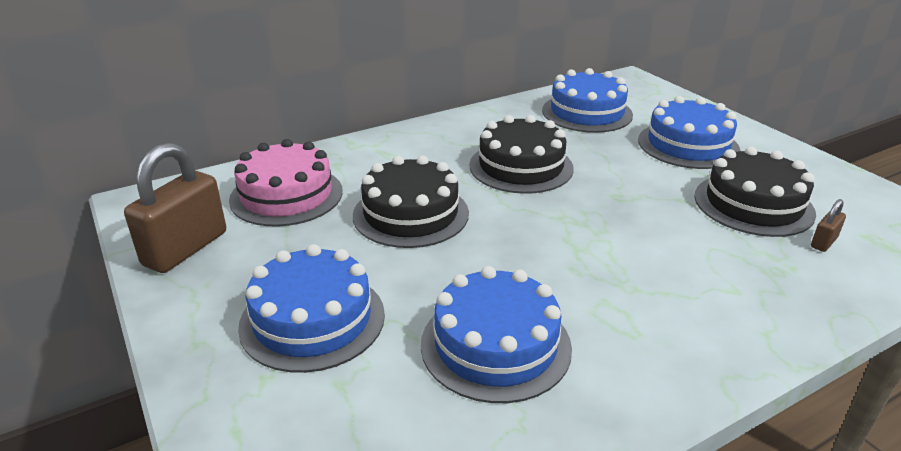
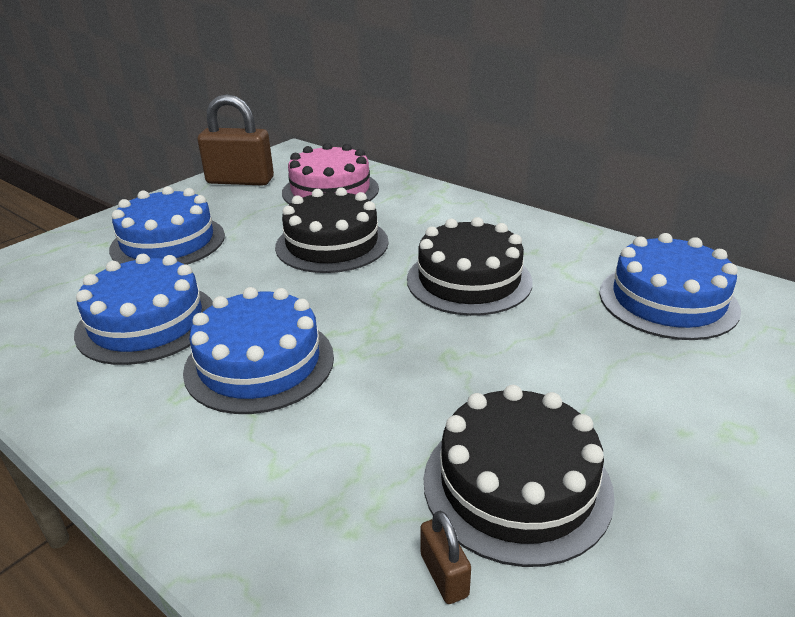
camera: 70 degrees right, 0 degrees up
(688, 145) = (661, 401): blue cake -> blue cake (259, 363)
(823, 242) = (444, 575): brown padlock -> brown padlock turned 45 degrees clockwise

